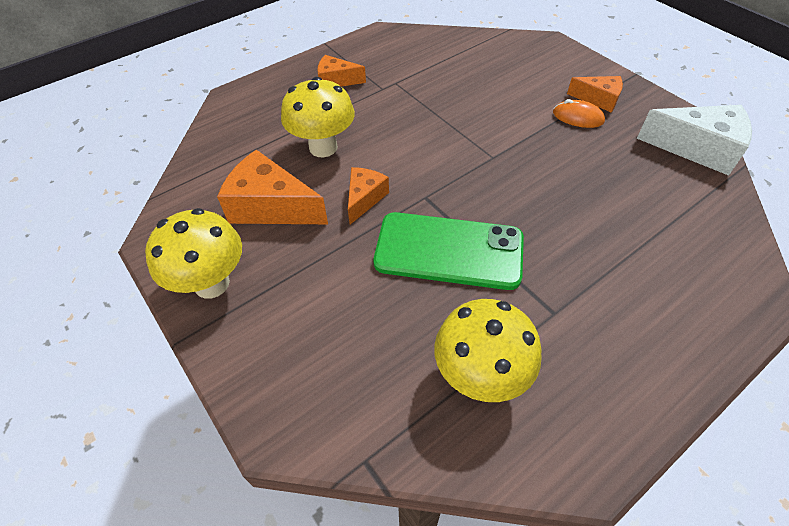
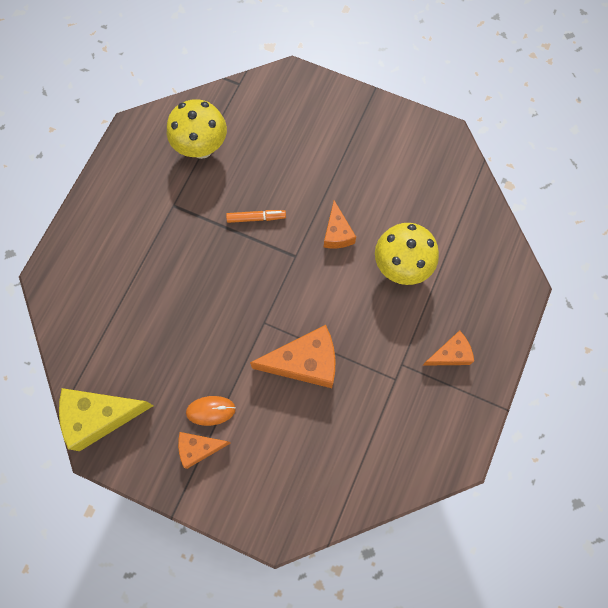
camera: 150 degrees right, 20 degrees up
(211, 283) = (386, 126): yellow mushroom -> none
(271, 207) = (396, 195): orange cheese -> orange cheese (305, 362)
(449, 251) = (256, 218): green phone -> orange marker
(698, 148) = (100, 417): white cheese -> yellow cheese

